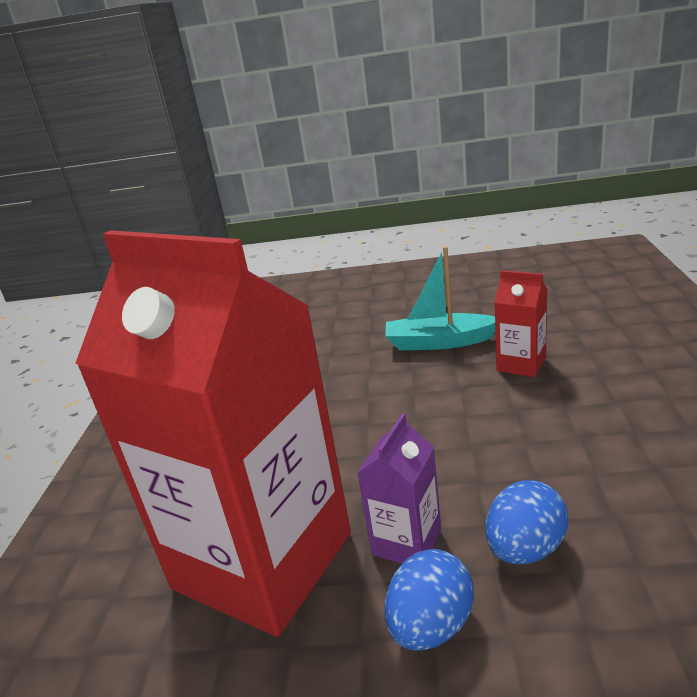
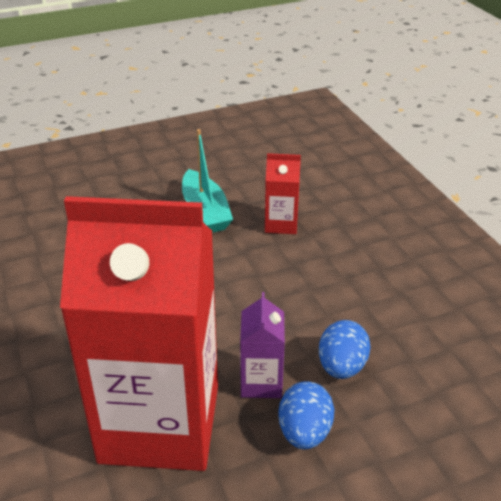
camera: 30 degrees left, 10 degrees up
(439, 342) = (205, 211): turquoise boat -> turquoise boat turned 90 degrees counterclockwise

